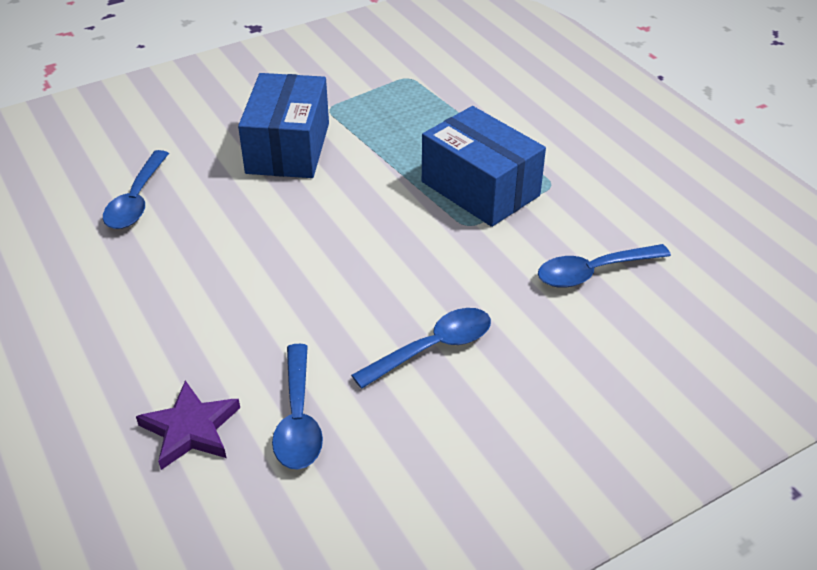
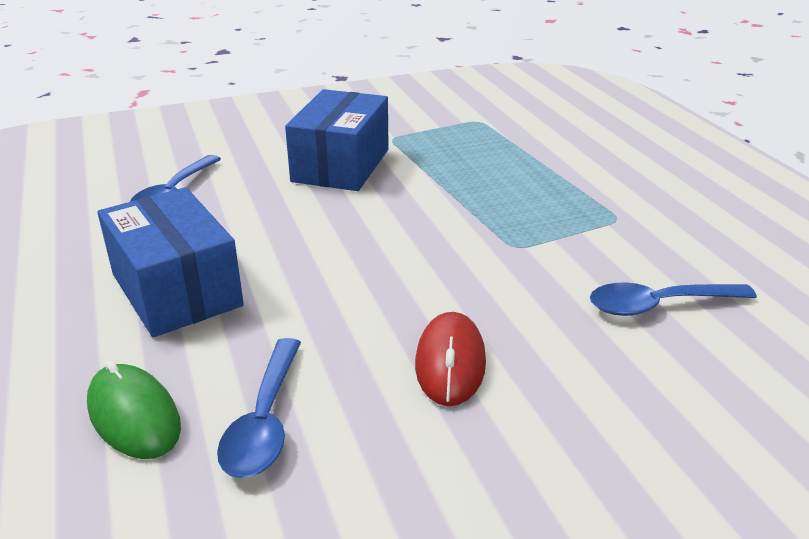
camera: 10 degrees right, 10 degrees down
(190, 429) = (134, 416): purple star -> green mouse
(433, 348) = (450, 363): blue spoon -> red mouse
(480, 189) = (536, 215): blue box -> blue box (176, 290)

